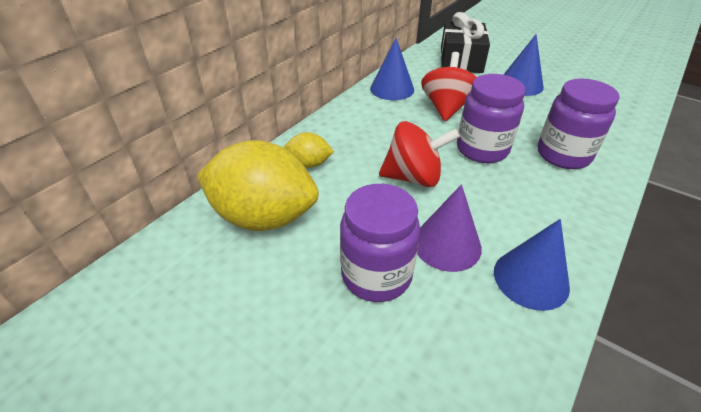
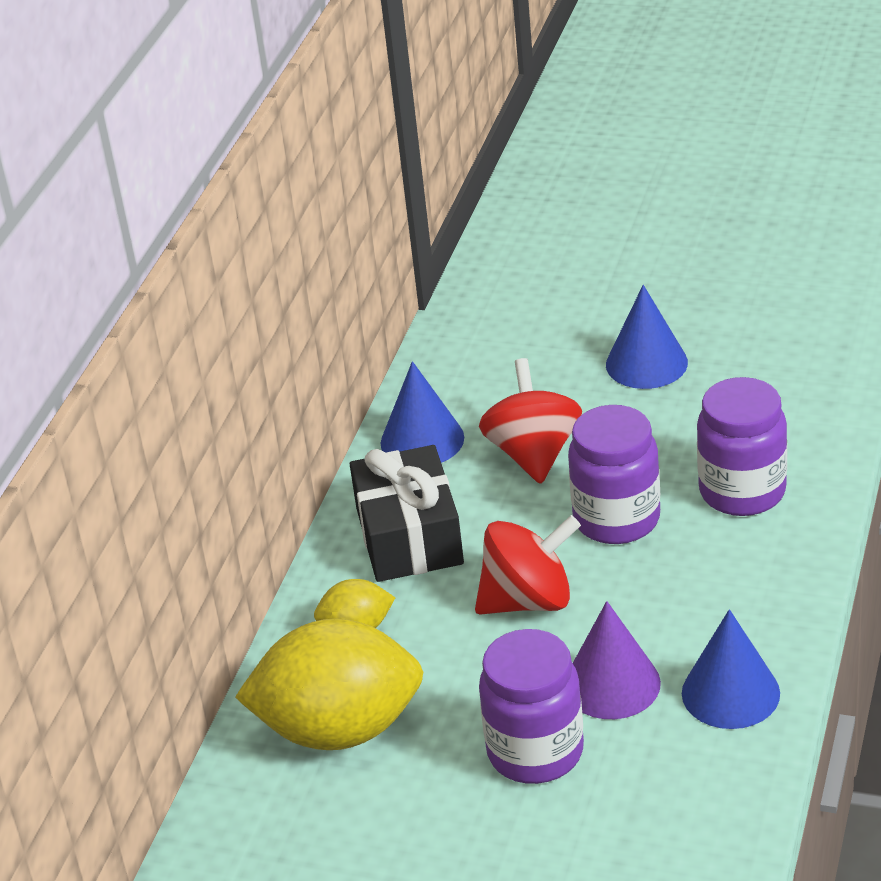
camera: 15 degrees left, 5 degrees down
(461, 60) = (522, 332): black gift -> black gift (409, 536)

